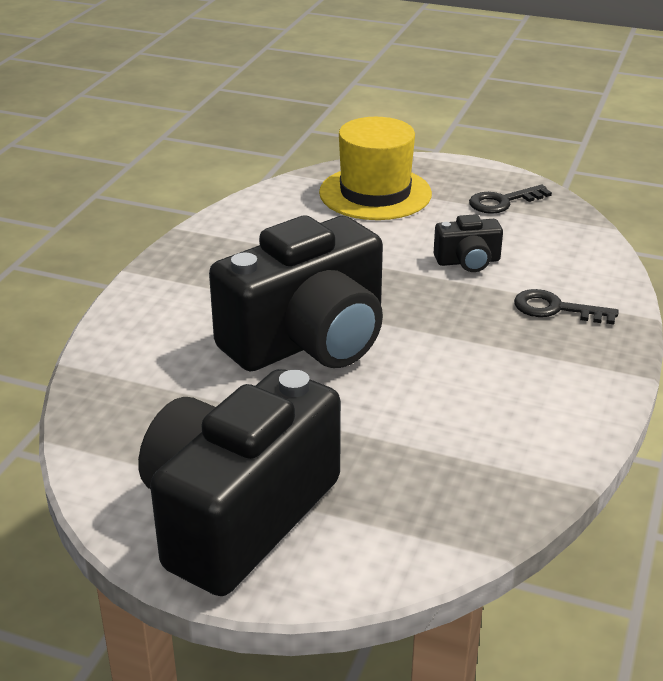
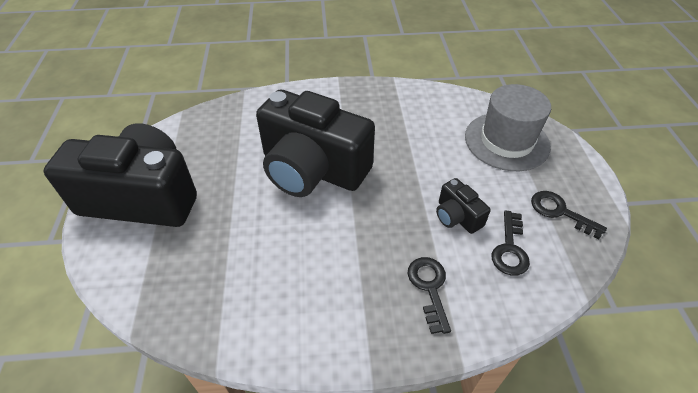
camera: 65 degrees right, 15 degrees up
(375, 193) = (506, 141): yellow hat -> grey hat
(533, 246) = (510, 249): none -> black key

